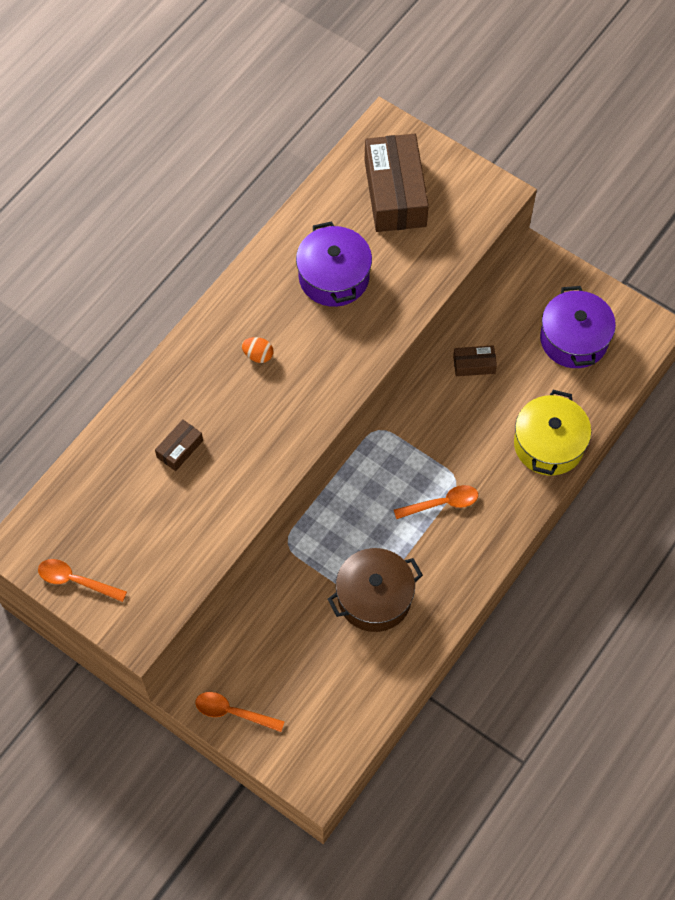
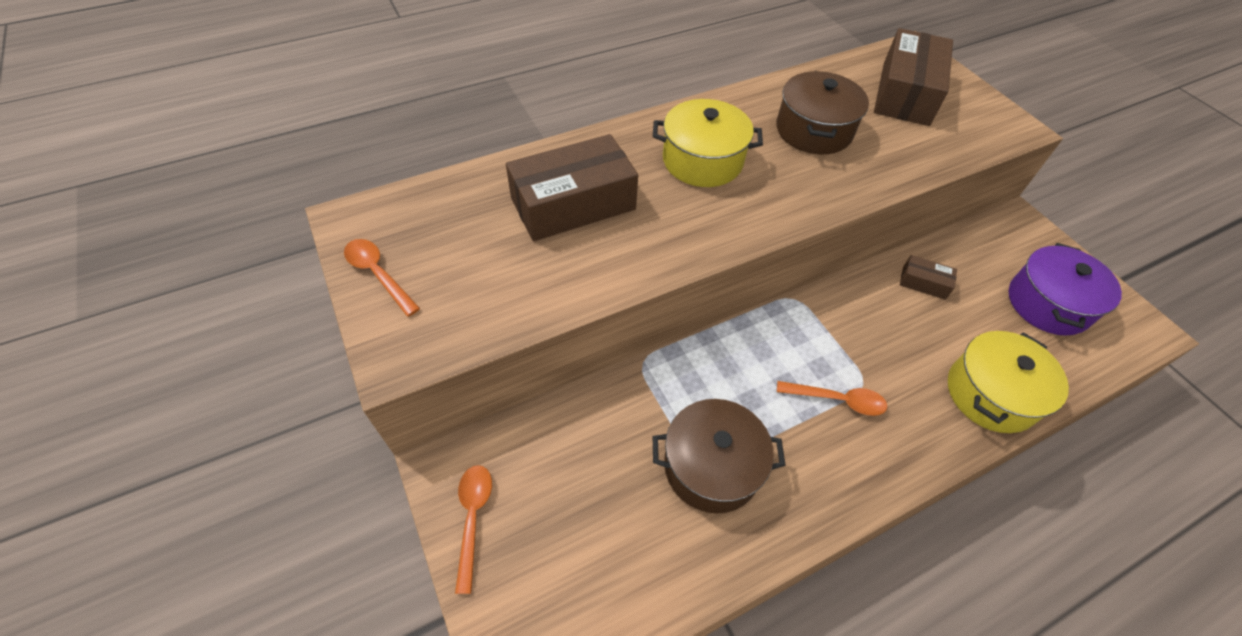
camera: 25 degrees right, 10 degrees down
(180, 449) = (573, 204): brown box -> brown box, size x2.19
(233, 712) = (473, 518): orange spoon -> orange spoon turned 45 degrees clockwise
(258, 355) = (702, 160): orange egg -> yellow pot
(334, 277) = (813, 130): purple pot -> brown pot

